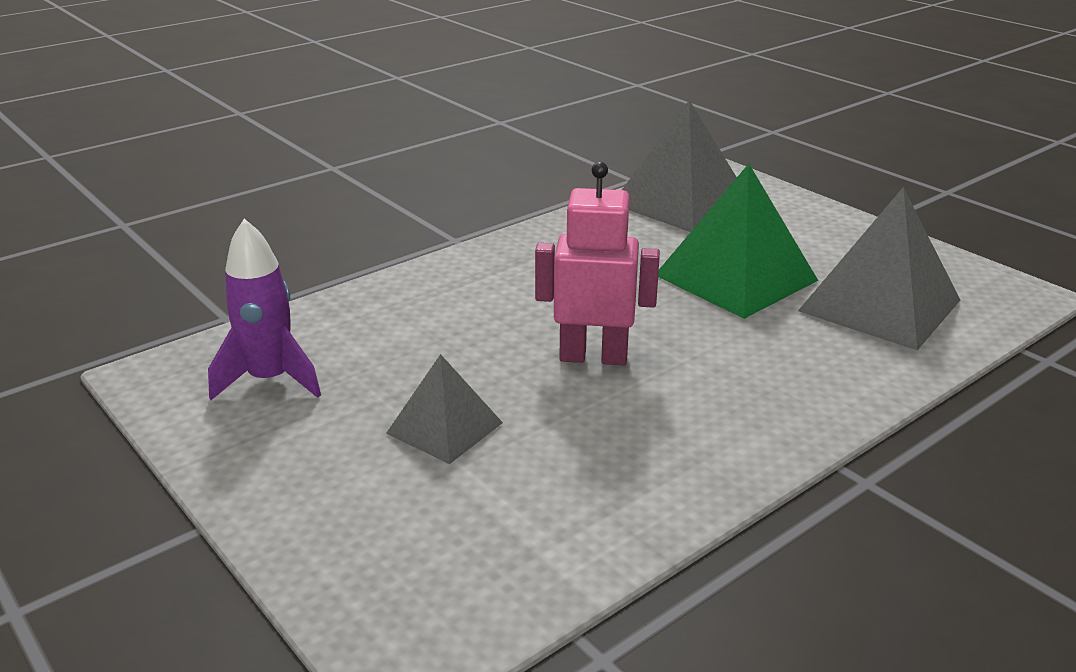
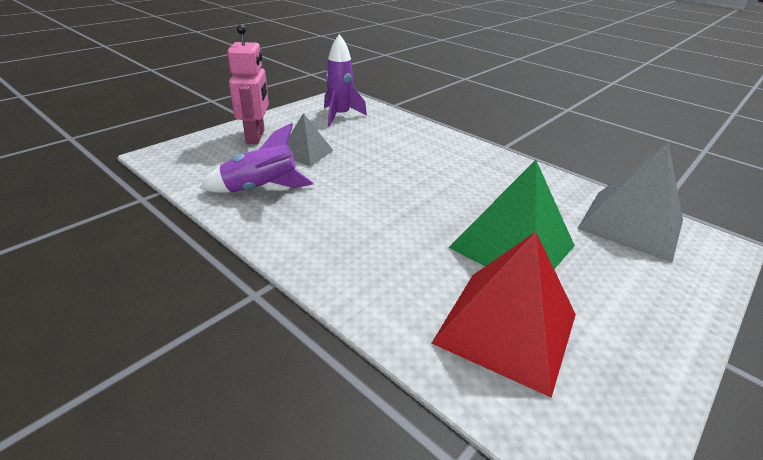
camera: 80 degrees right, 5 degrees up
(586, 480) = (261, 189): none -> purple rocket
(593, 357) = (378, 189): pink robot -> pink robot (256, 137)
(880, 305) = (506, 328): grey pyramid -> red pyramid

